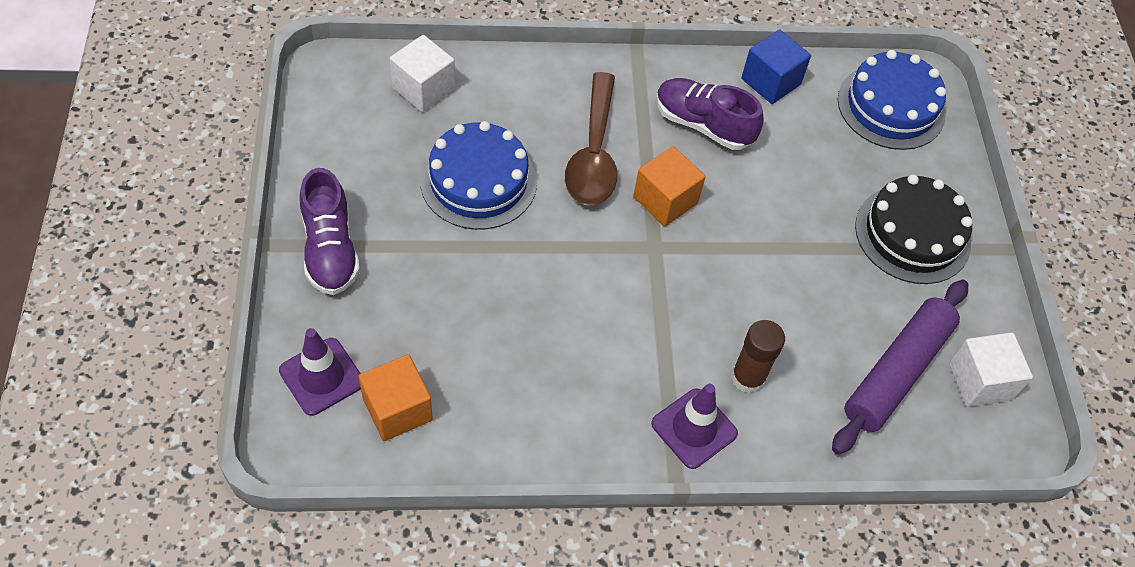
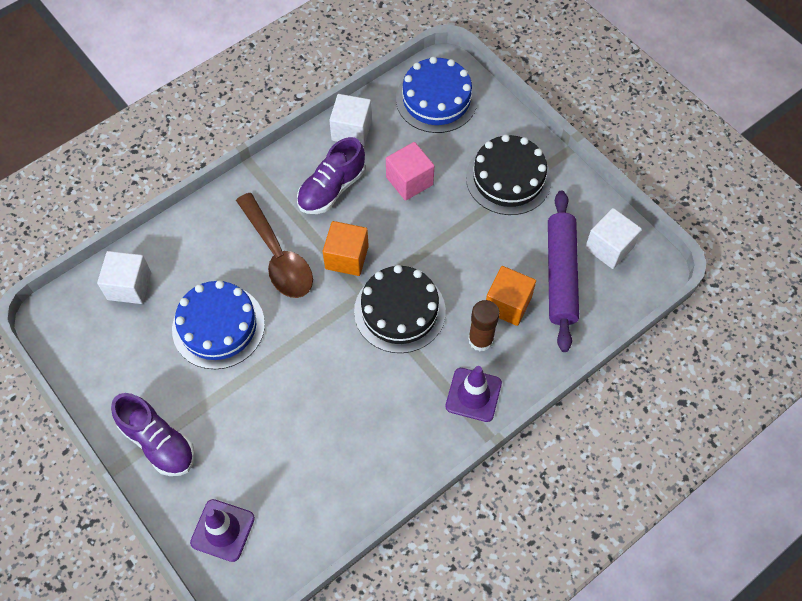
camera: 30 degrees left, 5 degrees up
(397, 409) = (288, 515): orange cube -> orange cube (508, 304)
(680, 289) = (399, 311): none -> black cake
(703, 125) = (331, 189): purple shoe -> purple shoe turned 45 degrees counterclockwise
(770, 81) = (351, 130): blue cube -> white cube
(795, 168) = (409, 181): none -> pink cube

